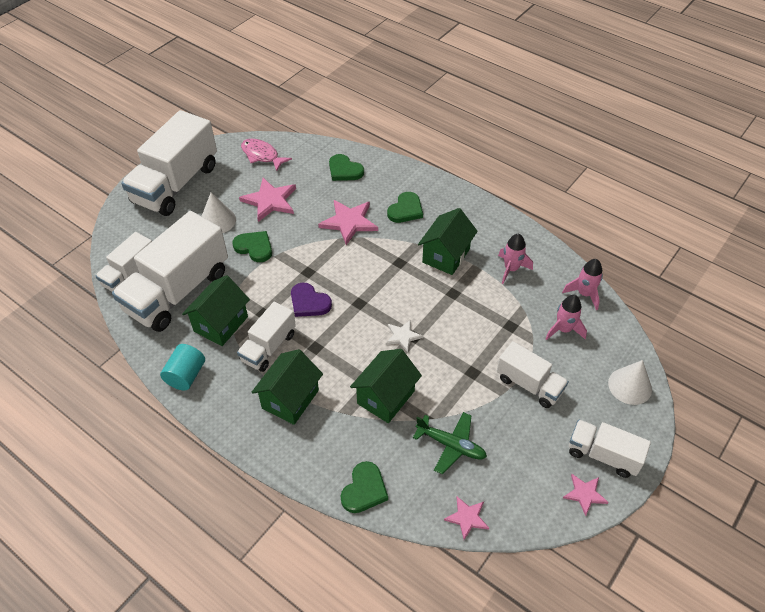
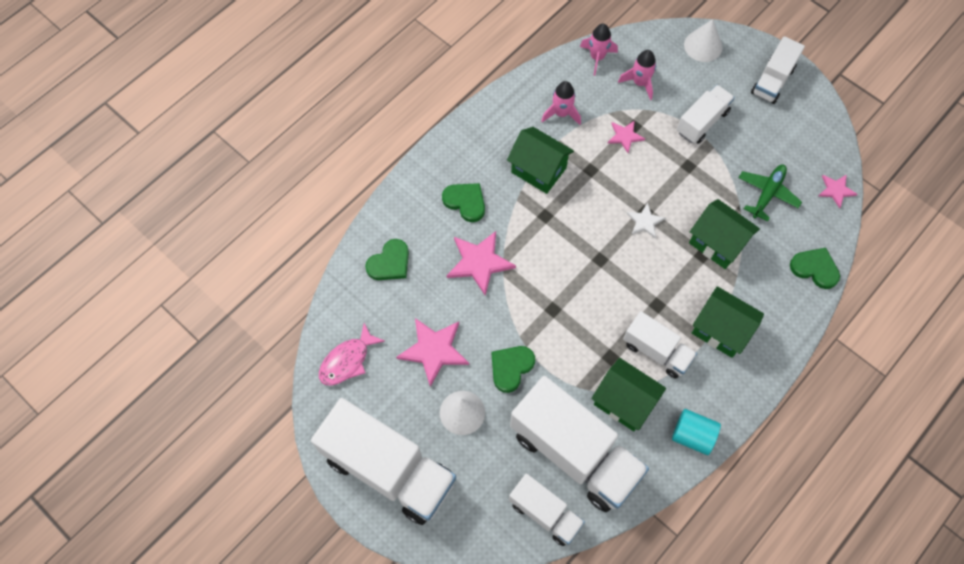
camera: 85 degrees left, 15 degrees up
(309, 302) = (597, 309): purple heart -> none
(585, 494) = (809, 101): pink star -> pink star (625, 136)

